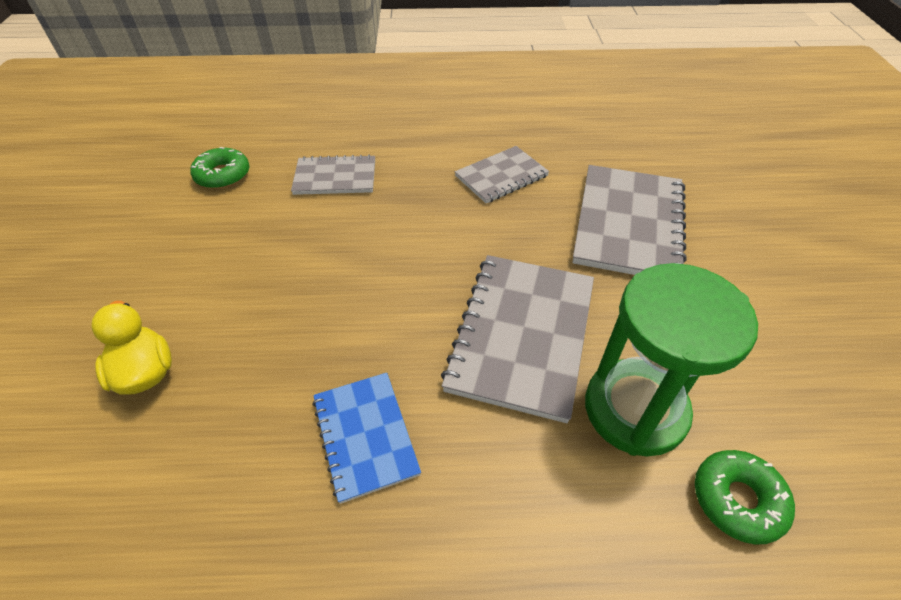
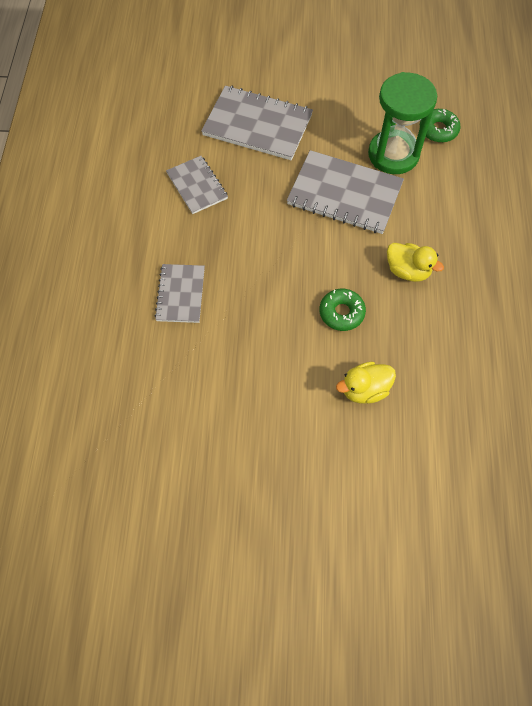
camera: 85 degrees left, 15 degrees up
(223, 175) = (164, 379): green donut -> green donut (341, 313)
(365, 436) = (407, 271): blue notebook -> yellow duck

